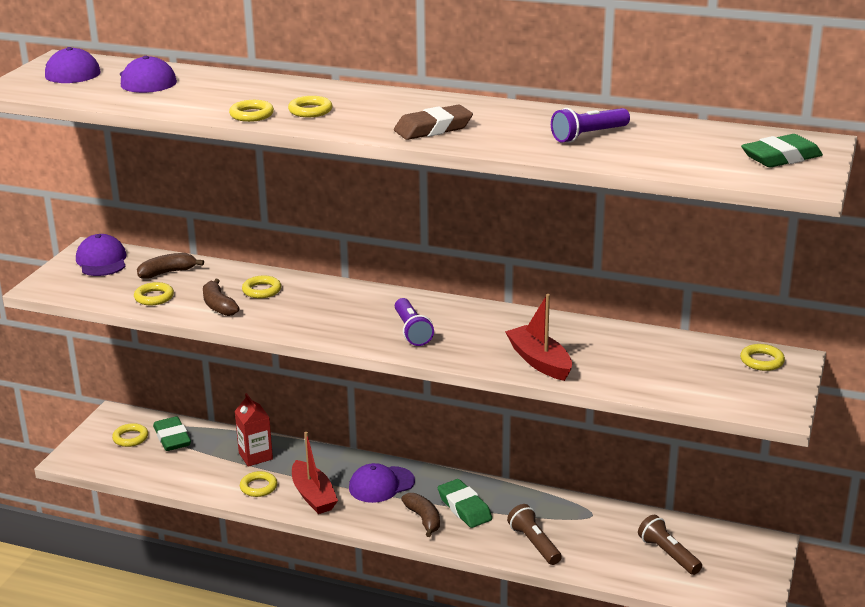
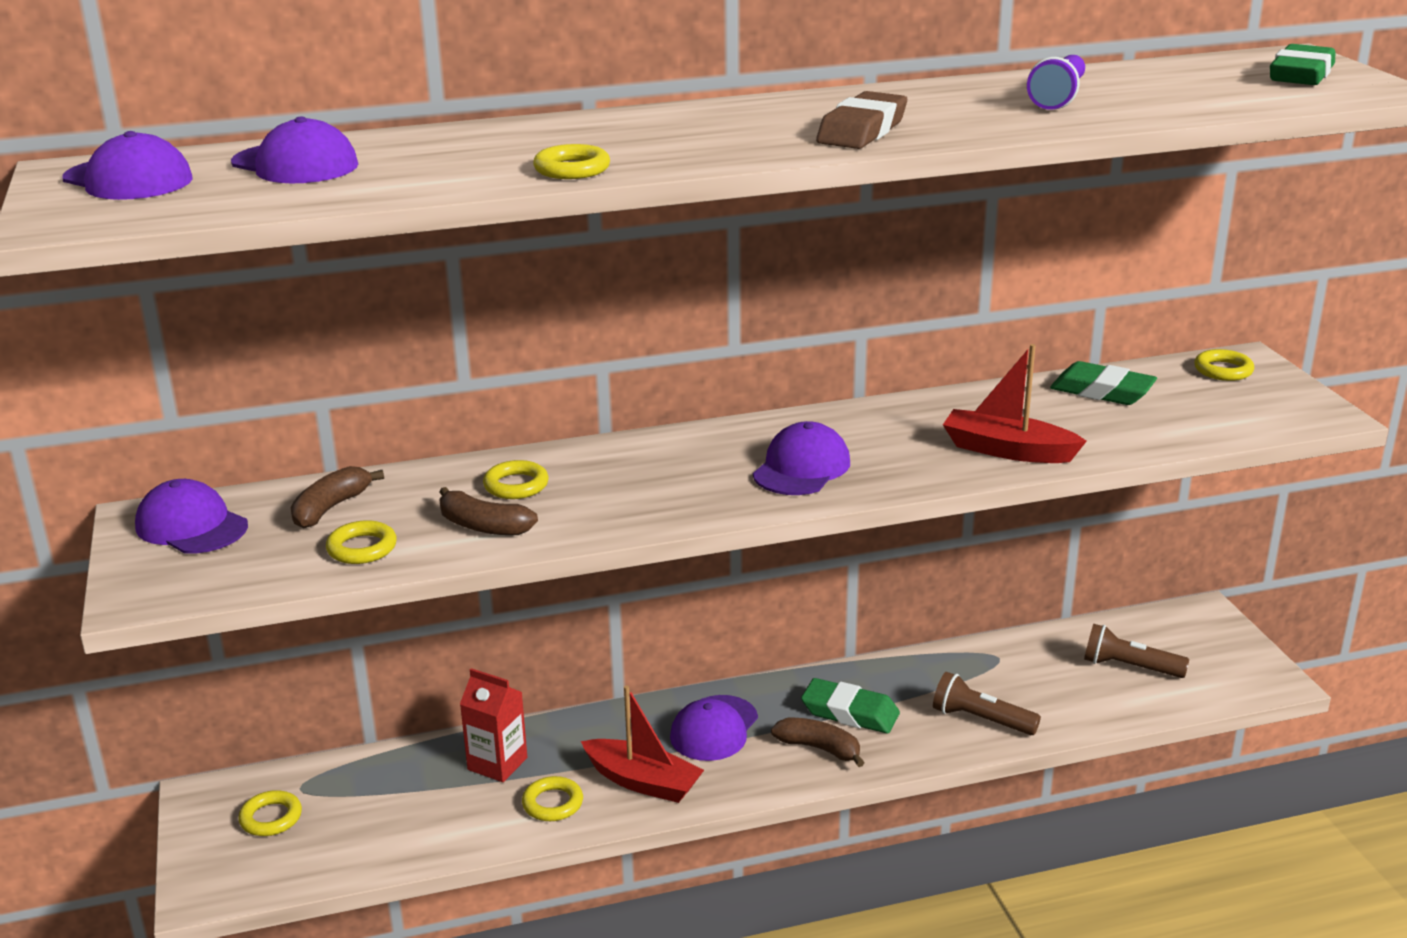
camera: 35 degrees left, 0 degrees up
(172, 438) = (340, 791): green eraser -> green eraser (1102, 391)
(310, 111) = (646, 147): yellow ring -> none
(412, 331) = (801, 468): purple flashlight -> purple cap

